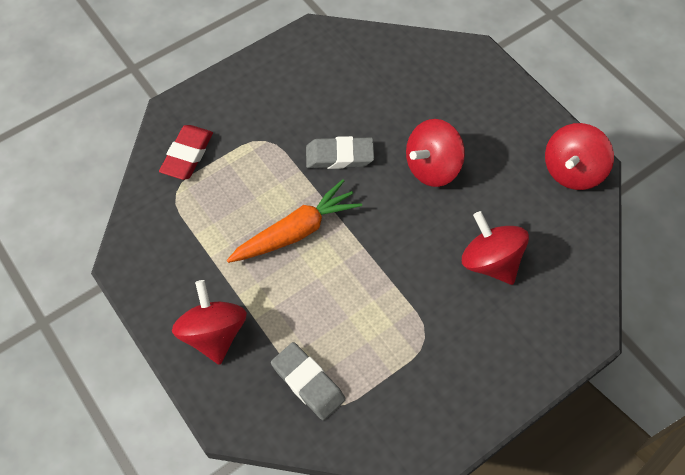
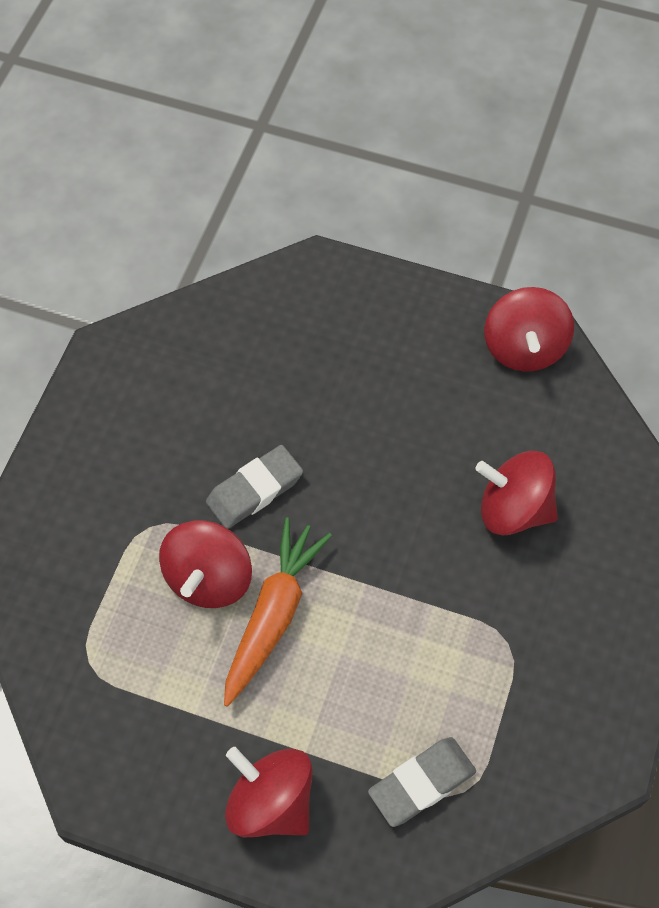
camera: 35 degrees left, 0 degrees up
(187, 155) = (65, 605): red eraser -> none
(308, 382) = (421, 783): grey eraser -> grey eraser turned 45 degrees counterclockwise
(432, 167) = (371, 437): red spinning top -> red spinning top (209, 578)

